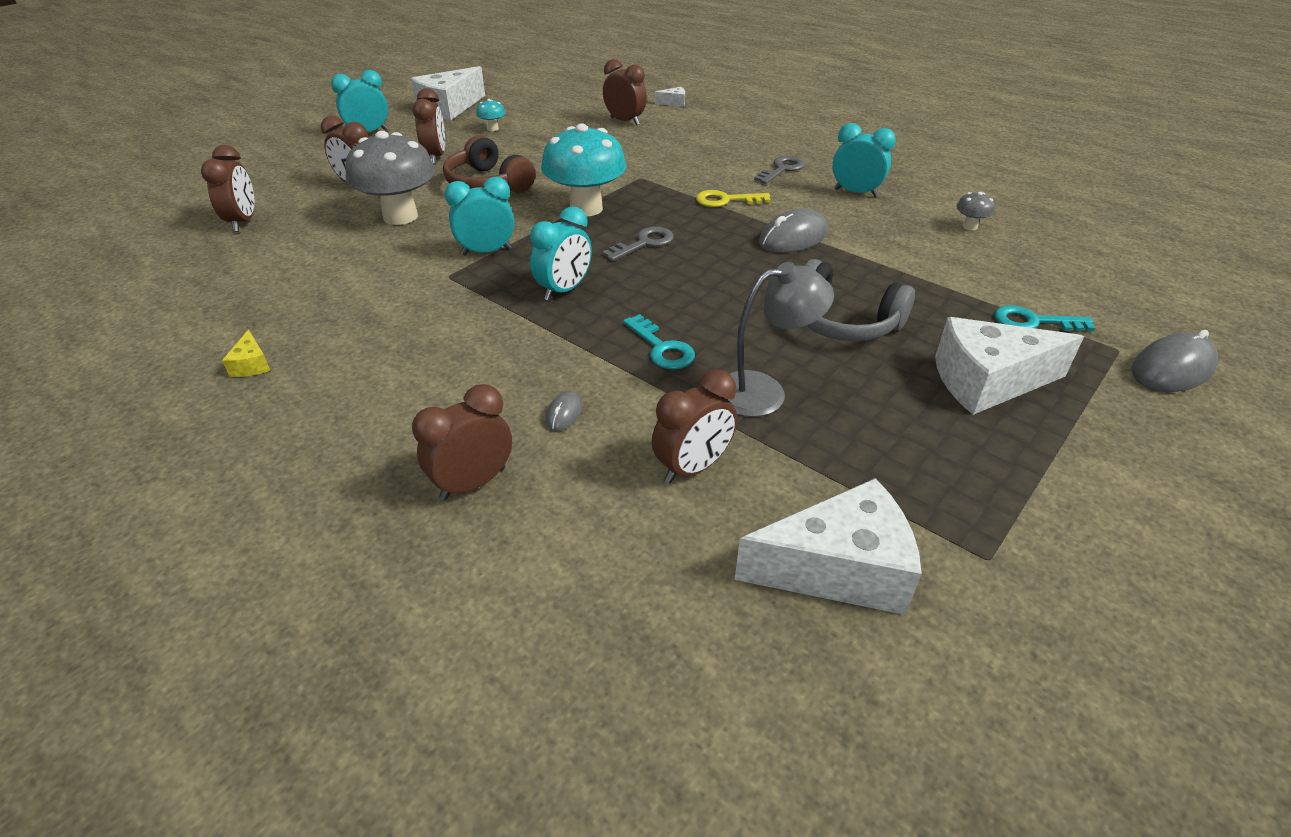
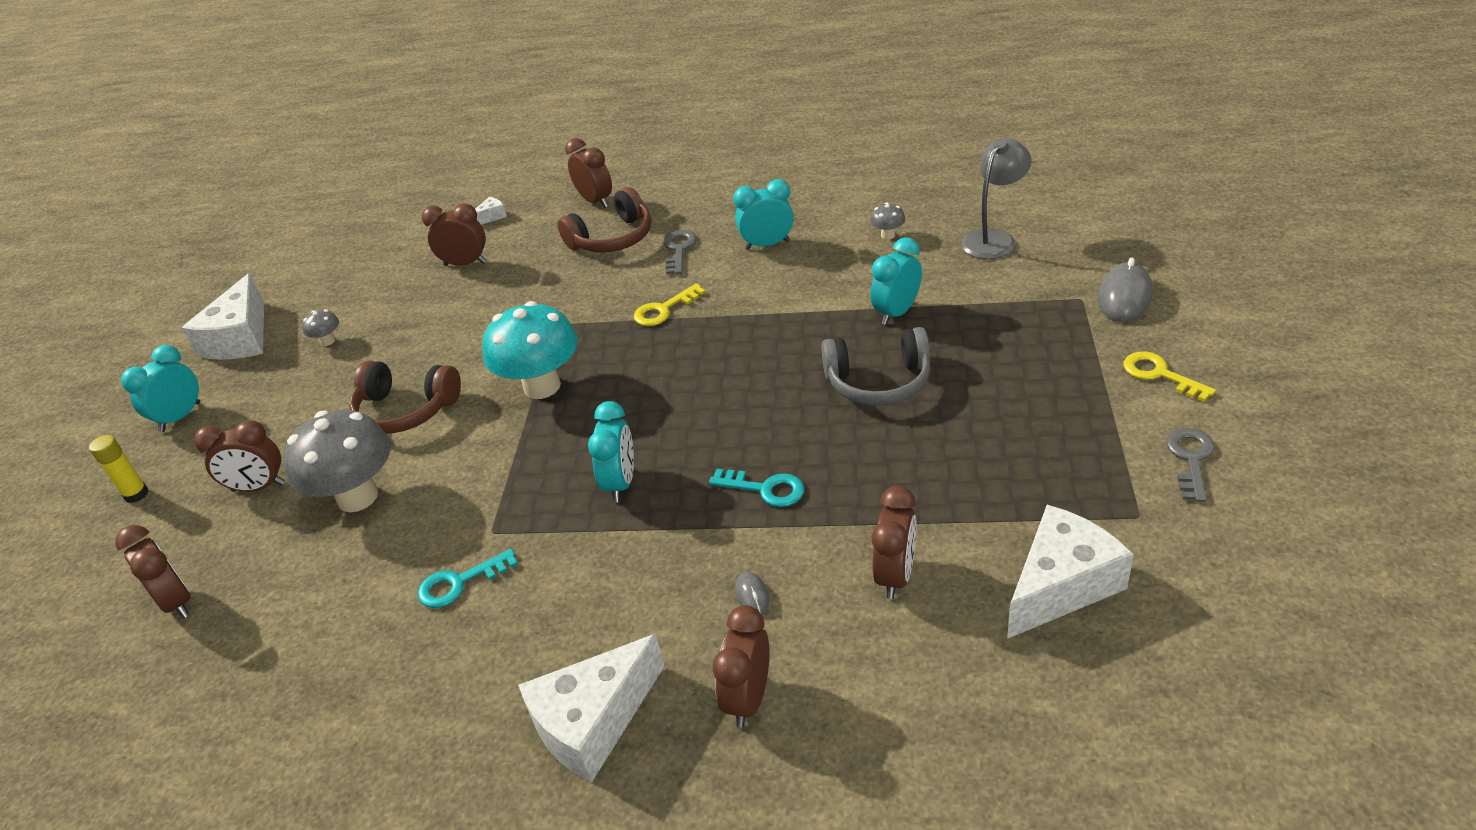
camera: 30 degrees left, 0 degrees up
(251, 365) = (410, 734): yellow cheese -> none
(298, 159) = (136, 494): none -> yellow glue stick
(435, 157) = (305, 408): brown clock -> brown clock (595, 201)
(486, 252) = (499, 485): turquoise clock -> turquoise clock (896, 312)
(492, 129) = (328, 341): turquoise mushroom -> grey mushroom
(644, 243) = (639, 395): grey key -> grey key (1190, 459)
(741, 144) = (612, 238): none -> brown headphones
(764, 391) = (881, 479): grey lamp -> grey lamp (994, 238)
(793, 238) = (762, 320): grey mouse -> none
(987, 381) = (1023, 377): white cheese -> white cheese (593, 722)
(1033, 322) = (1008, 305): turquoise key -> turquoise key (459, 583)
(1146, 451) = (1160, 375): none -> yellow key

